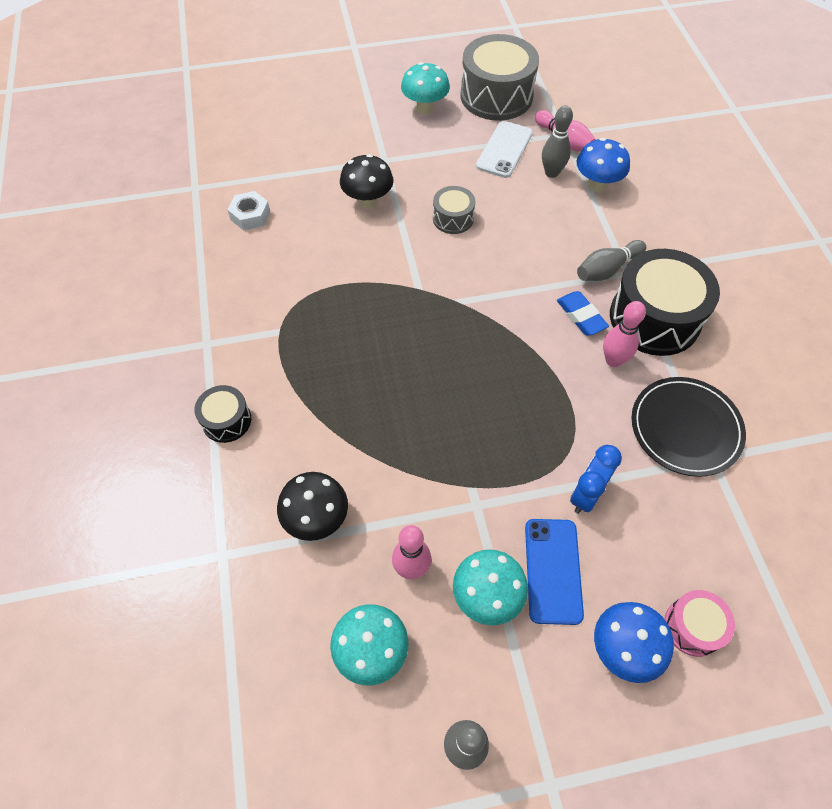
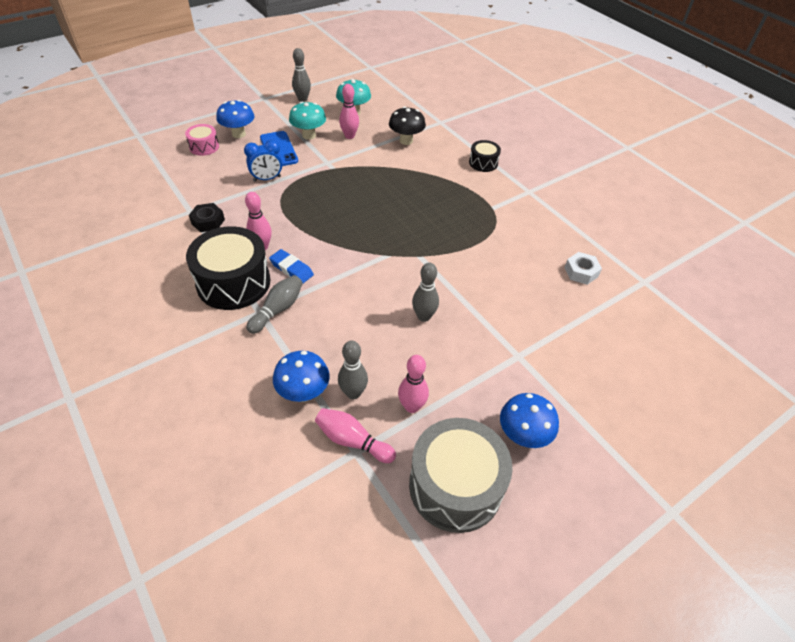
camera: 155 degrees right, 10 degrees down
(368, 201) = (503, 311): black mushroom -> none
(425, 108) = (523, 436): turquoise mushroom -> blue mushroom
(453, 218) = (424, 316): grey drum -> grey bowling pin
(504, 150) = (412, 406): white phone -> pink bowling pin
(586, 495) = (267, 179): blue clock -> blue clock turned 60 degrees clockwise
(685, 428) = (208, 221): black plate -> black nut

